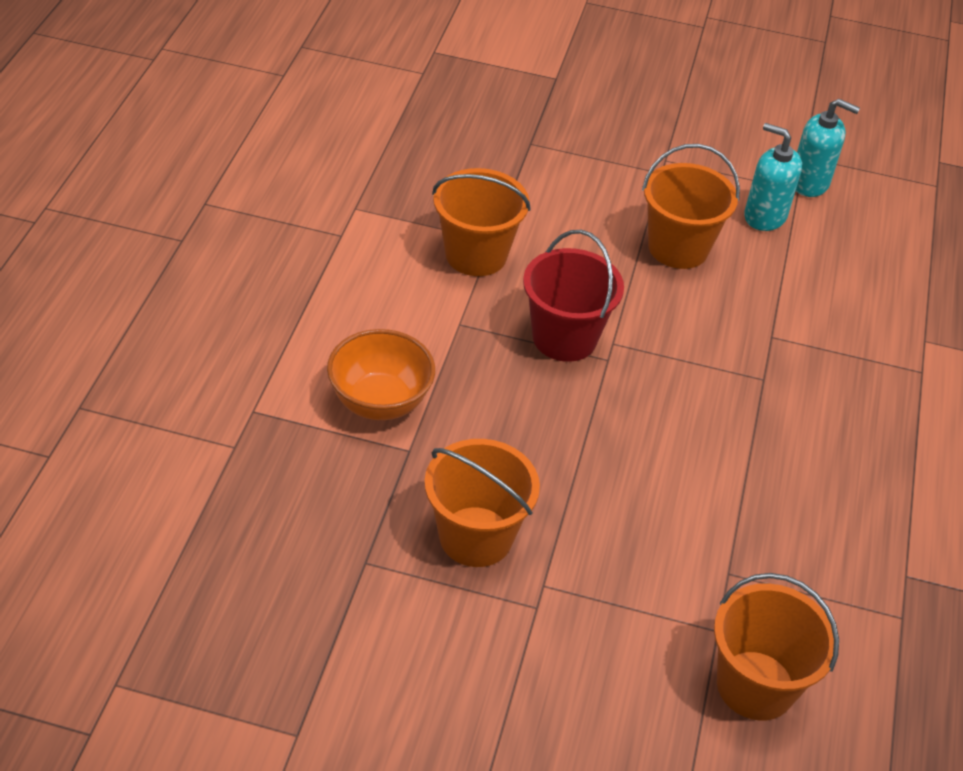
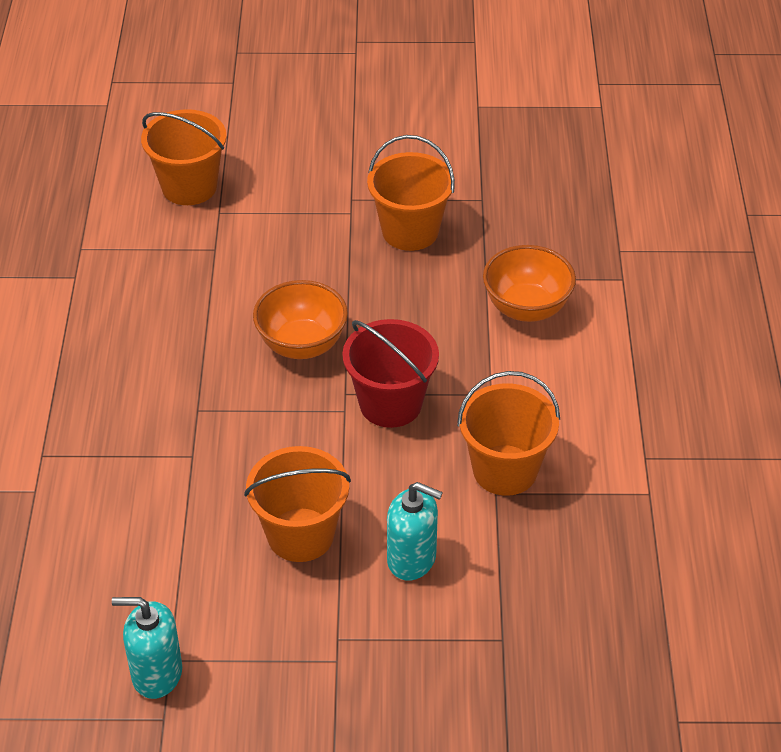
camera: 170 degrees right, 0 degrees up
(643, 421) = (302, 345): none -> orange bowl
(764, 216) = (208, 605): turquoise soap dispenser -> turquoise soap dispenser (412, 559)

